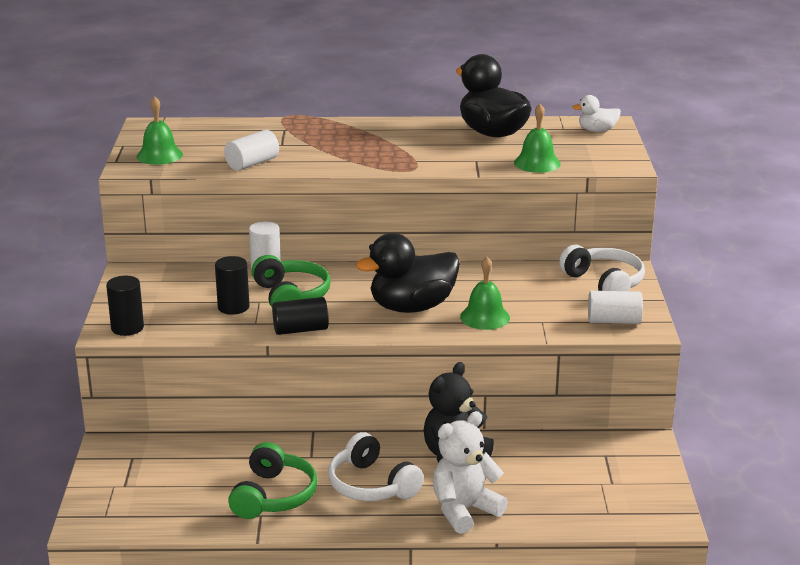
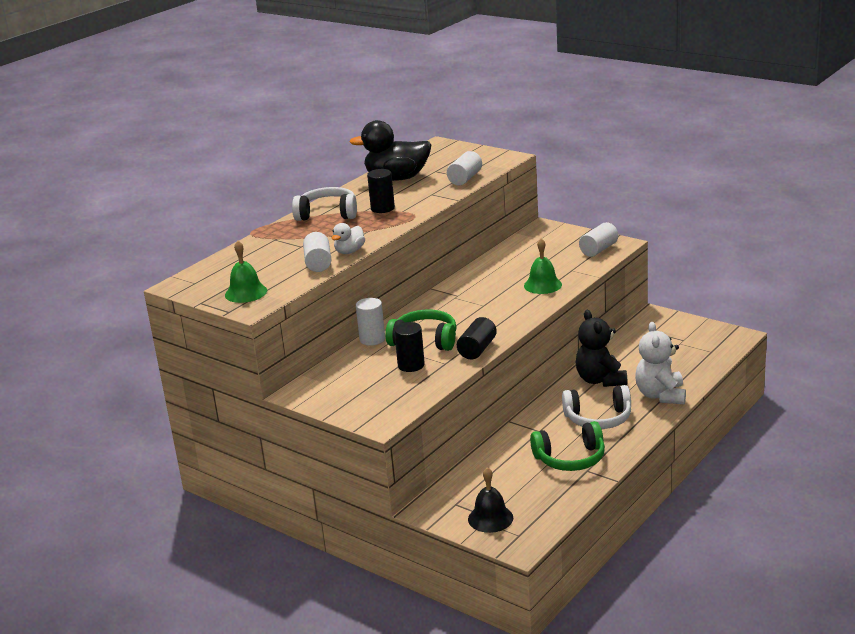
camera: 50 degrees left, 0 degrees up
(122, 487) = (490, 518): none -> black bell
(127, 328) = (385, 414): black cylinder -> black cylinder (382, 208)
(273, 496) = (570, 458): green headphones -> green headphones turned 120 degrees clockwise
(412, 307) = (498, 304): black duck -> none
(537, 163) = (465, 178): green bell -> white cylinder
(597, 130) = (444, 150): white duck -> white duck (349, 251)
(604, 283) = (549, 238): white headphones -> white headphones (327, 214)

